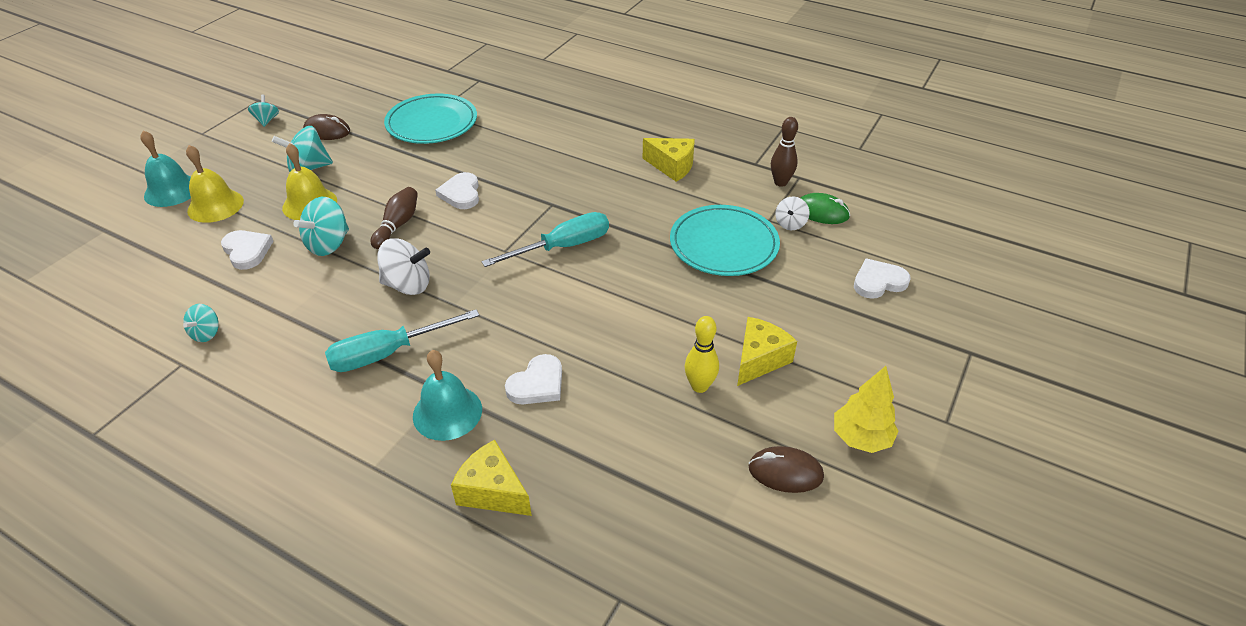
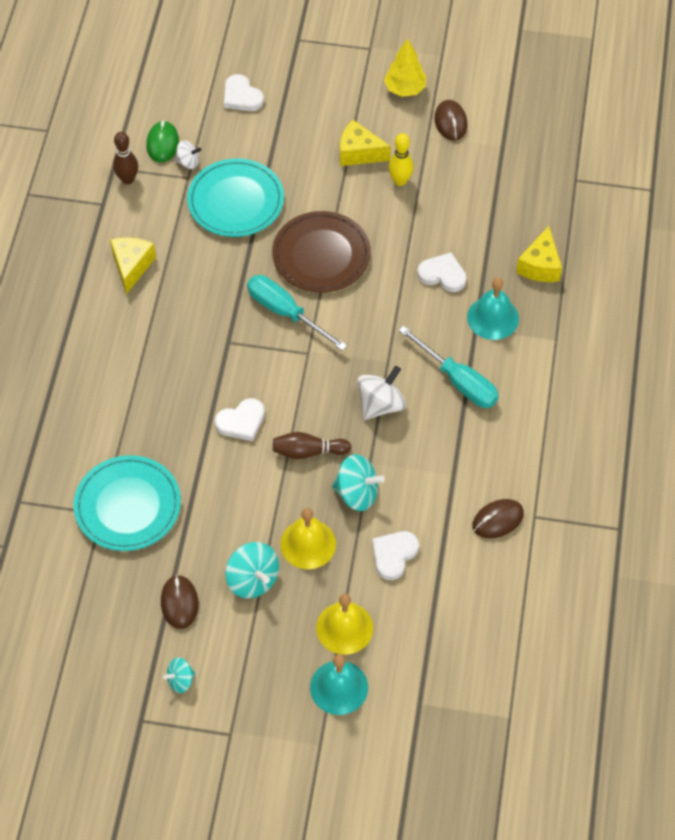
camera: 110 degrees left, 15 degrees up
(206, 333) = (498, 520): turquoise spinning top -> brown mouse
(408, 285) = (380, 404): white spinning top -> white spinning top turned 60 degrees clockwise
(620, 289) = (321, 255): none -> brown plate

